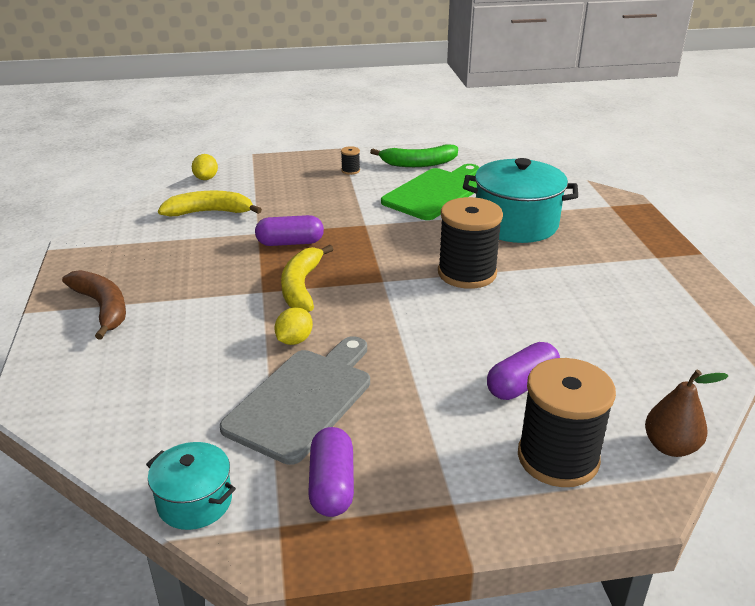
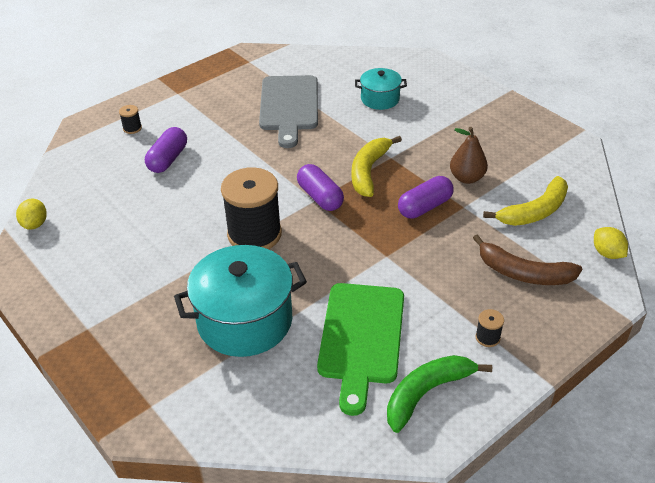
camera: 150 degrees right, 10 degrees up
(103, 307) = (473, 108): brown banana -> brown banana (523, 273)
(195, 502) = (294, 55): turquoise pot -> turquoise pot (380, 99)
(294, 340) = (330, 134): yellow lemon -> yellow lemon (35, 224)
(301, 287) = (368, 171): yellow banana -> yellow banana turned 135 degrees counterclockwise
(332, 485) = (239, 80): purple capsule -> purple capsule (320, 197)
(558, 458) = (132, 128): black spool -> black spool, size x0.40
(670, 447) = (69, 155): brown pear -> brown pear (466, 178)

